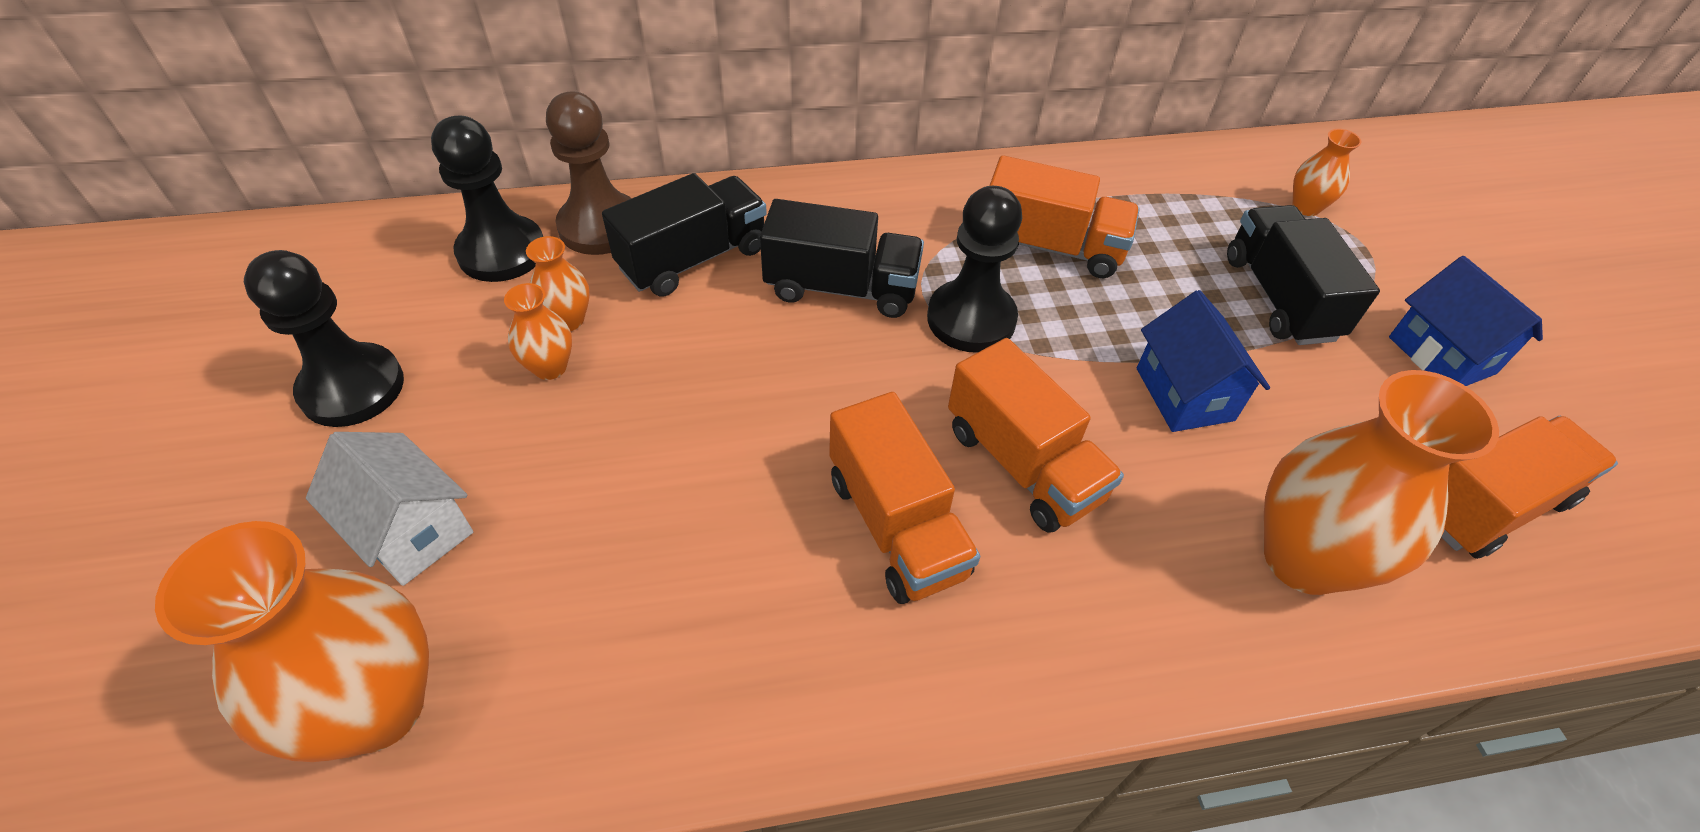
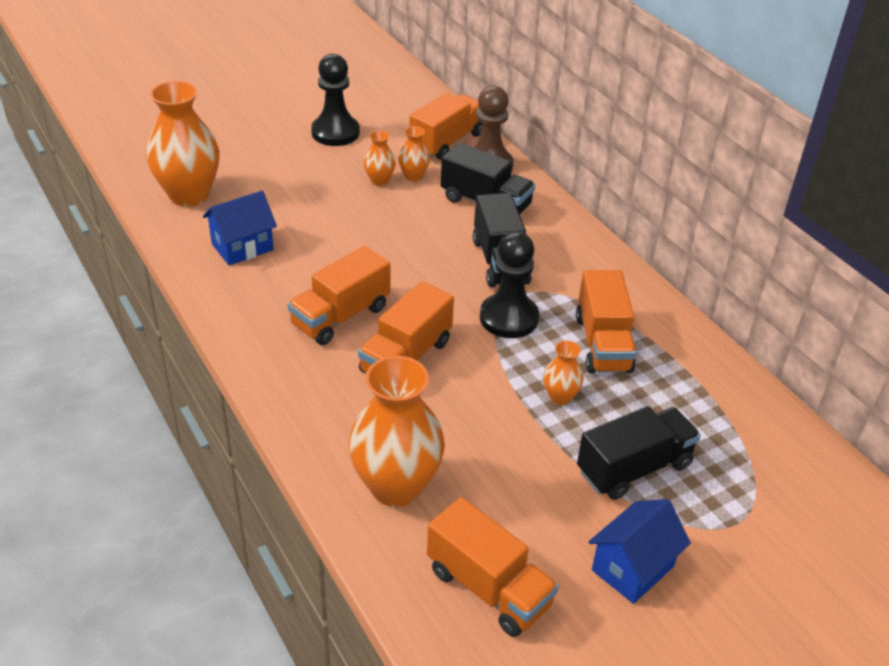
camera: 70 degrees right, 10 degrees down
(411, 530) = (270, 175): white house -> none
(502, 252) = (446, 142): black pawn -> orange truck
(1184, 394) = (503, 422): blue house -> blue house (242, 247)
(1306, 207) = (761, 482): orange vase -> orange vase (560, 397)

